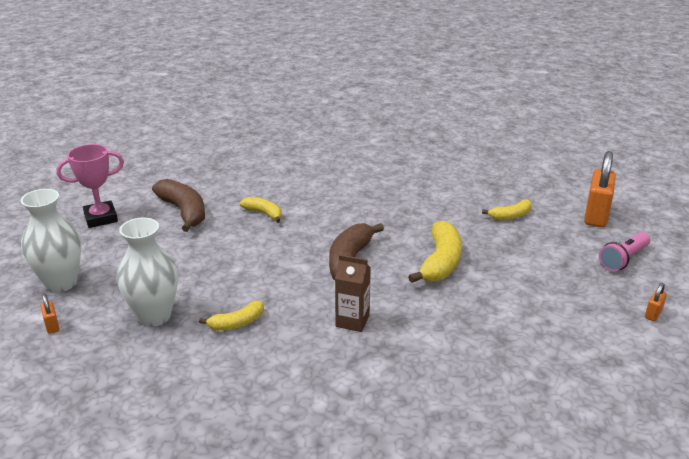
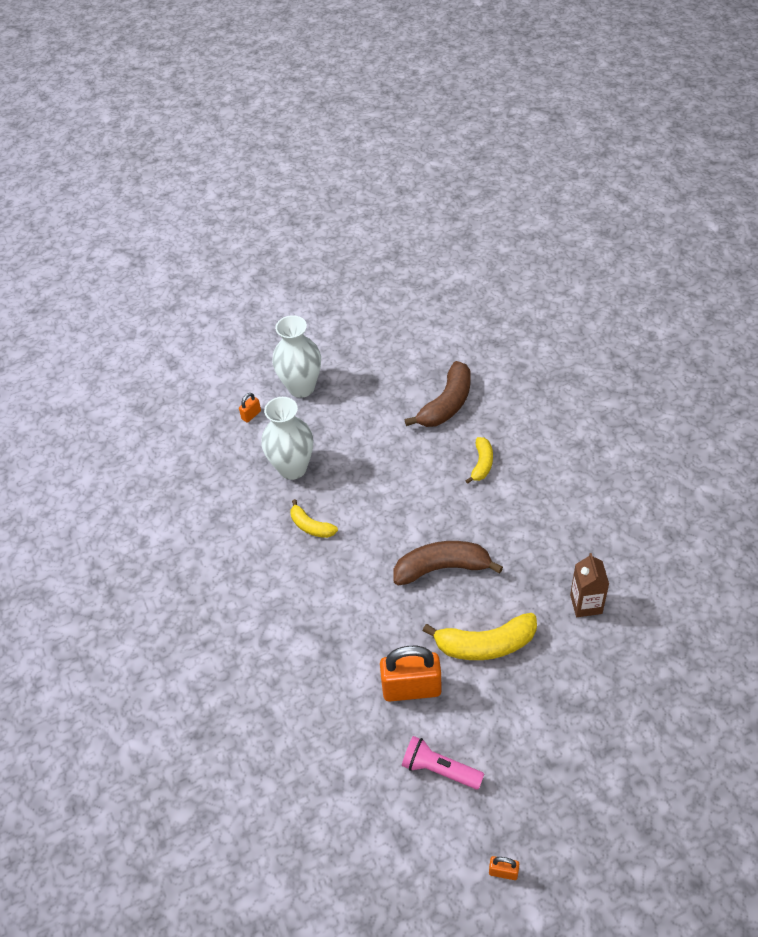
camera: 70 degrees right, 20 degrees up
(101, 218) = (400, 355): pink trophy -> none
(352, 321) = (355, 606): brown carton -> brown carton (586, 604)
(510, 216) = (620, 684): yellow banana -> none
(596, 216) = (681, 777): orange padlock -> orange padlock (411, 688)
(623, 259) = (597, 825): pink flashlight -> pink flashlight (439, 769)

